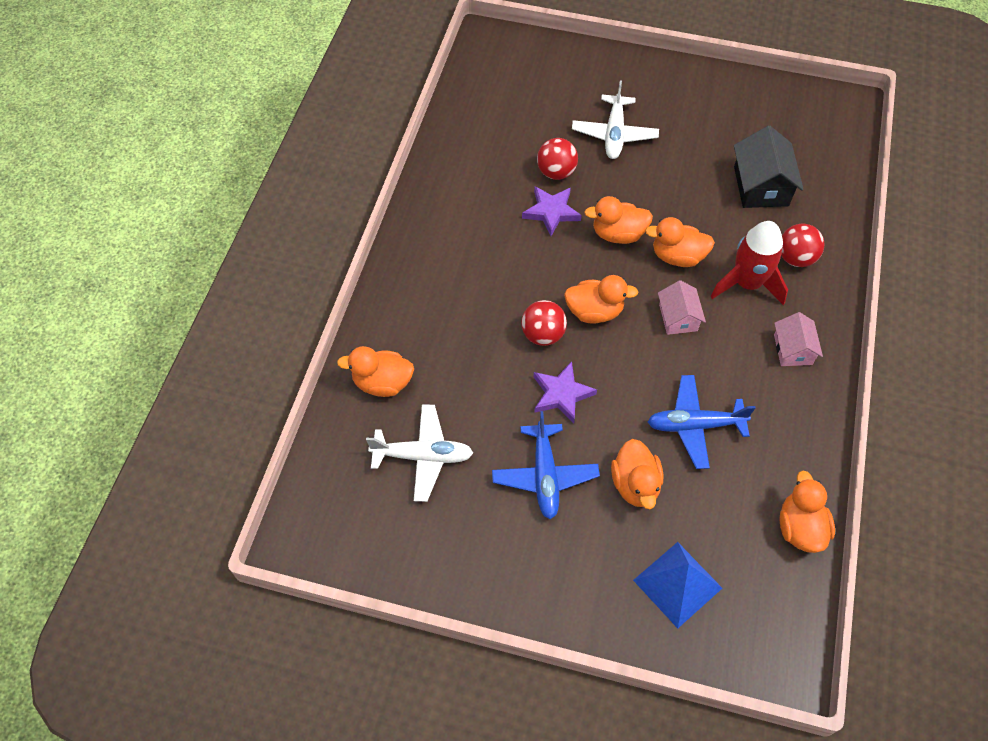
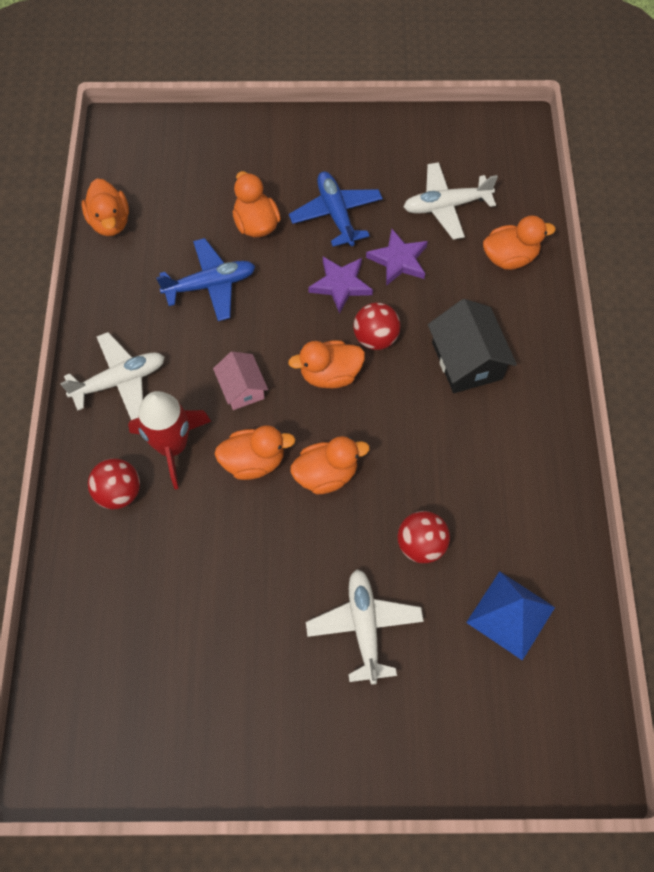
camera: 165 degrees right, 5 degrees up
(551, 212) = (410, 485): purple star -> purple star (398, 260)
(677, 584) = (208, 161): blue pyramid -> blue pyramid (510, 615)
(761, 186) = (164, 588): black house -> black house (467, 360)
(792, 349) = (120, 381): pink house -> white plane

